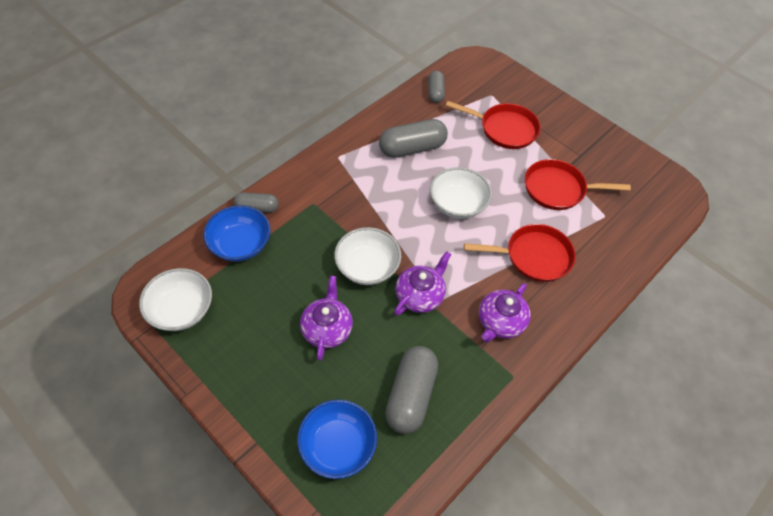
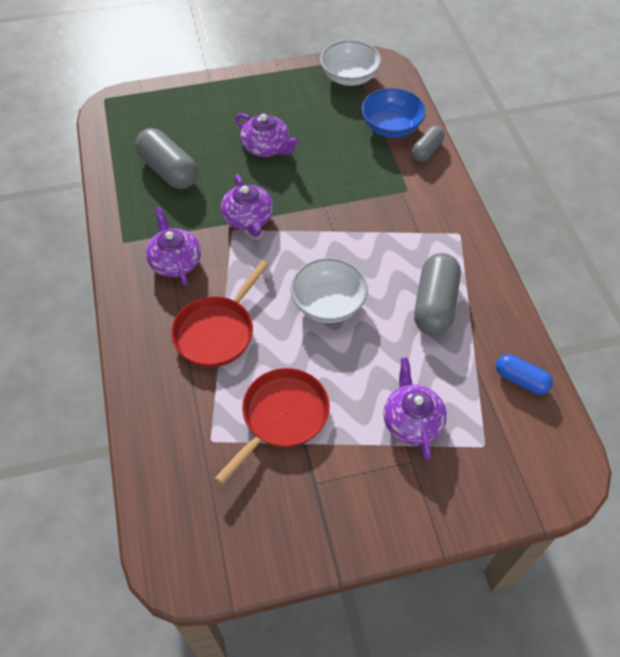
camera: 125 degrees right, 0 degrees up
(338, 446) = (171, 117): blue bowl -> none
(367, 267) = (306, 197): white bowl -> none
(435, 92) = (521, 380): grey capsule -> blue capsule
(504, 129) = (412, 421): red pan -> purple teapot

